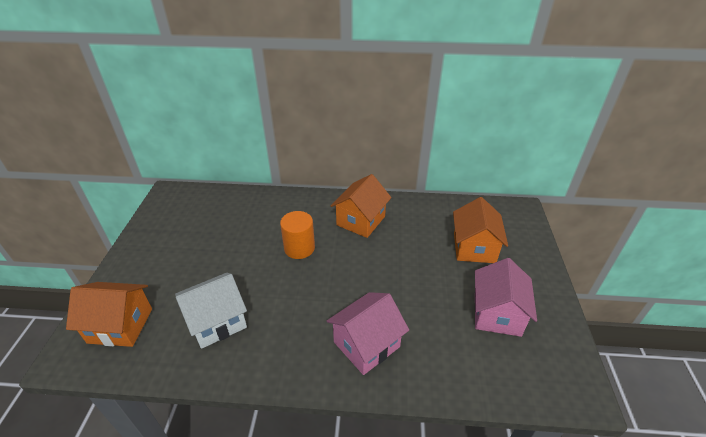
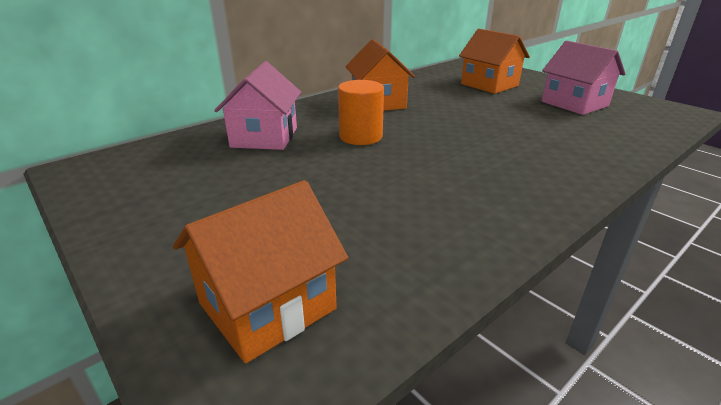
camera: 45 degrees left, 10 degrees down
(217, 321) = (396, 219): white house -> none
(366, 344) = (549, 156): pink house -> pink house (264, 137)

